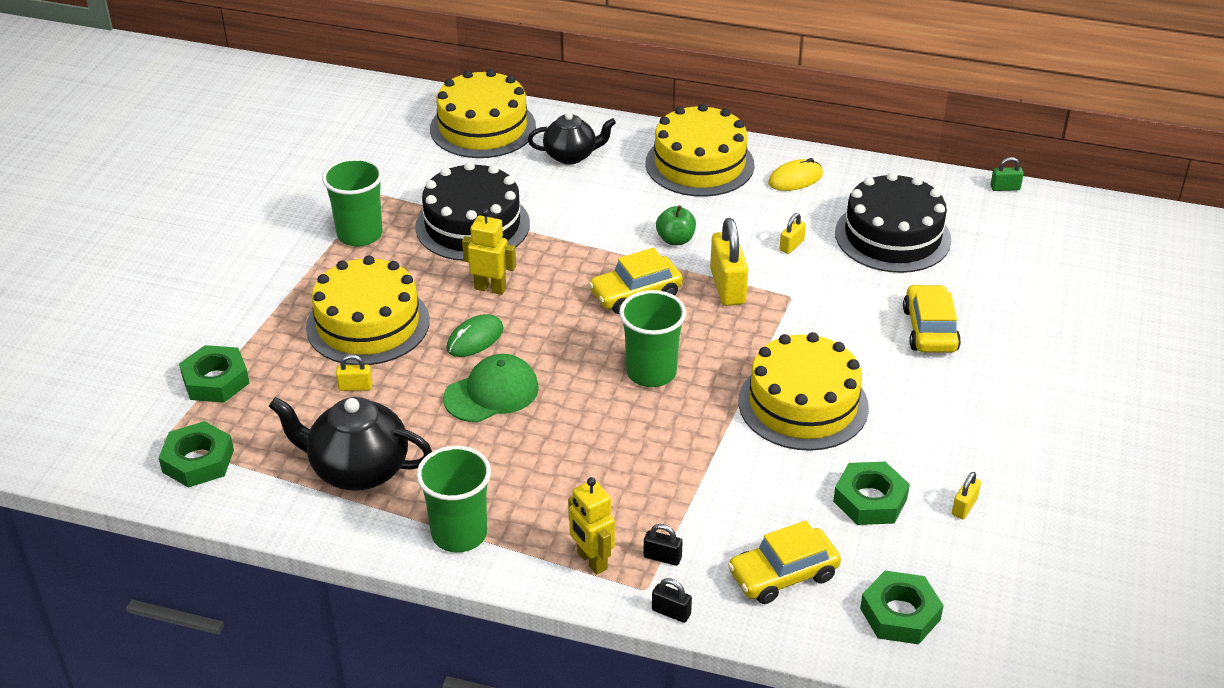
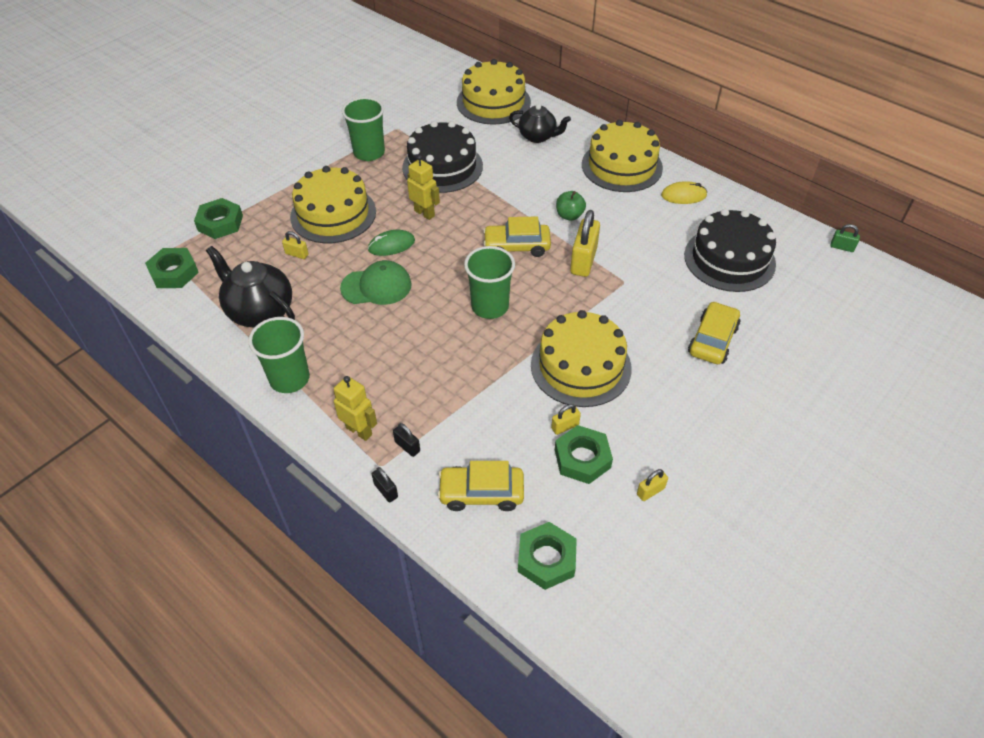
camera: 25 degrees right, 10 degrees up
(591, 561) = (359, 431): yellow robot -> yellow robot turned 135 degrees clockwise
(791, 245) = (649, 244): yellow padlock -> yellow padlock (565, 426)

